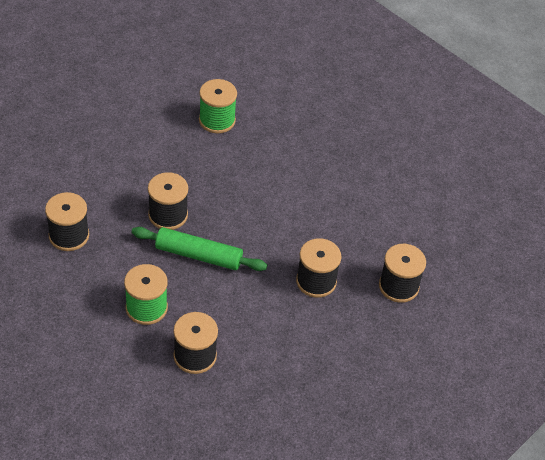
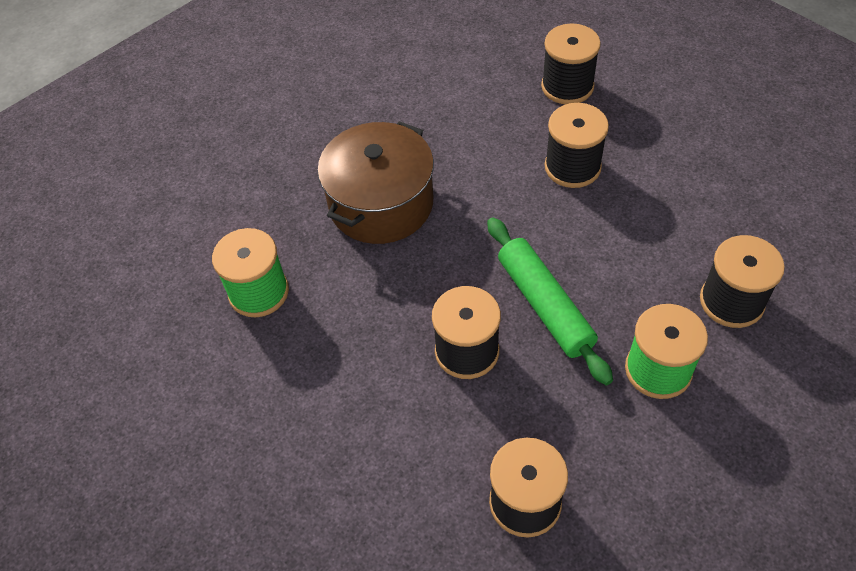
camera: 80 degrees left, 5 degrees up
(198, 255) = (545, 305): green rolling pin -> green rolling pin turned 45 degrees counterclockwise
(284, 176) = (381, 204): none -> brown pot

